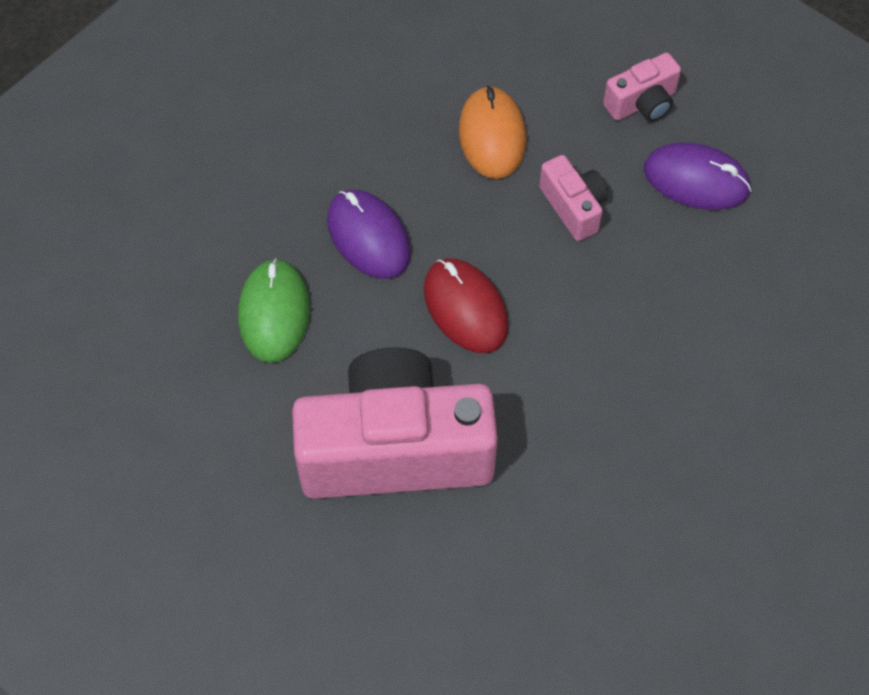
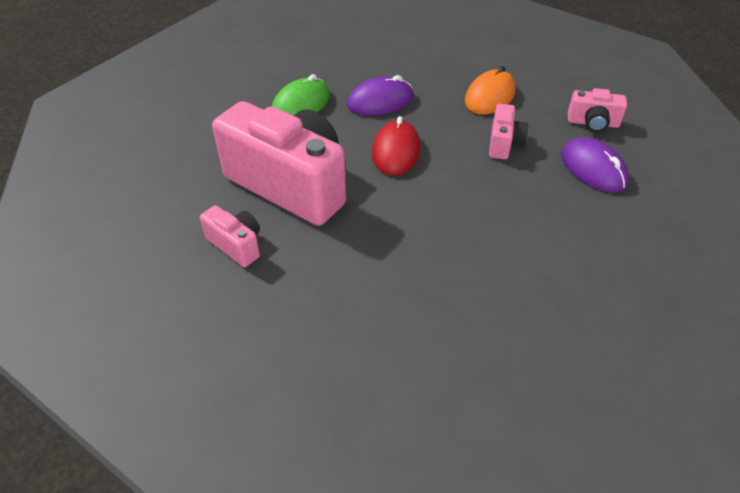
camera: 40 degrees right, 15 degrees down
(368, 237) = (380, 101): purple mouse -> purple mouse turned 60 degrees clockwise
(424, 577) = (236, 245): none -> pink camera

